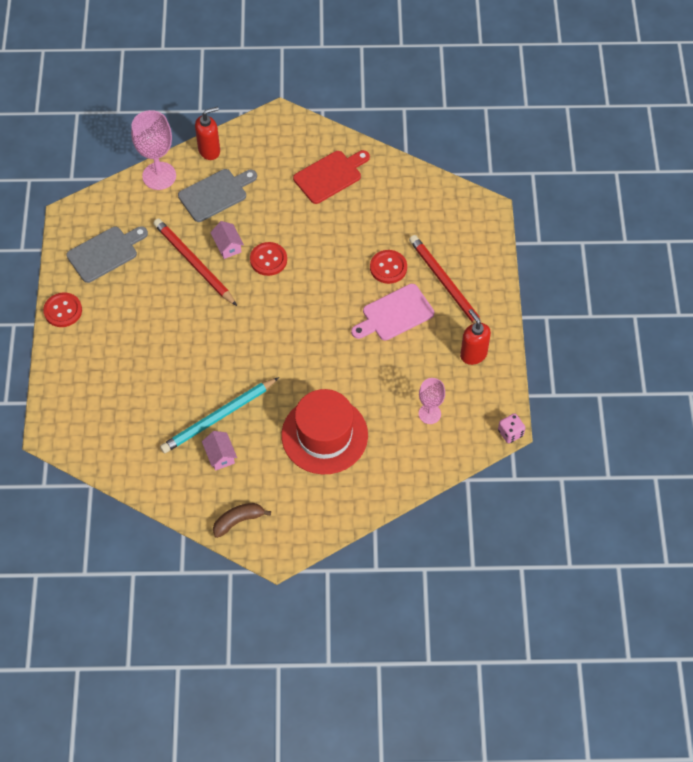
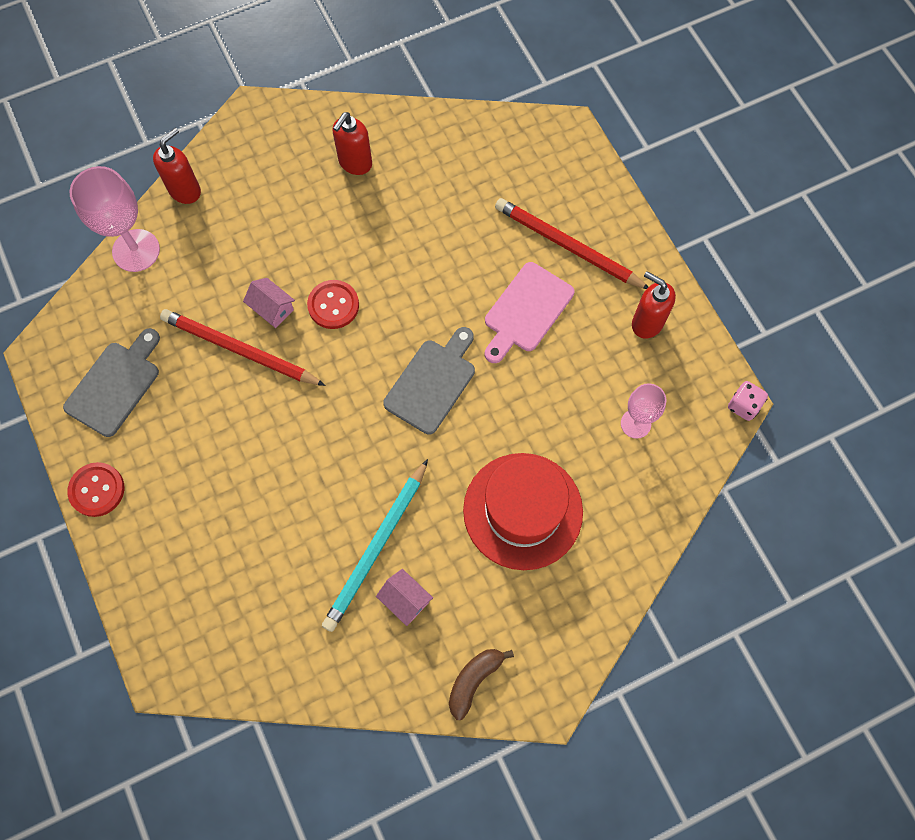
camera: 25 degrees left, 10 degrees up
(215, 194) = (222, 245): grey cutting board -> grey cutting board (432, 382)
(330, 176) = (355, 163): red cutting board -> red soap dispenser
(388, 267) = (487, 253): red button -> none

